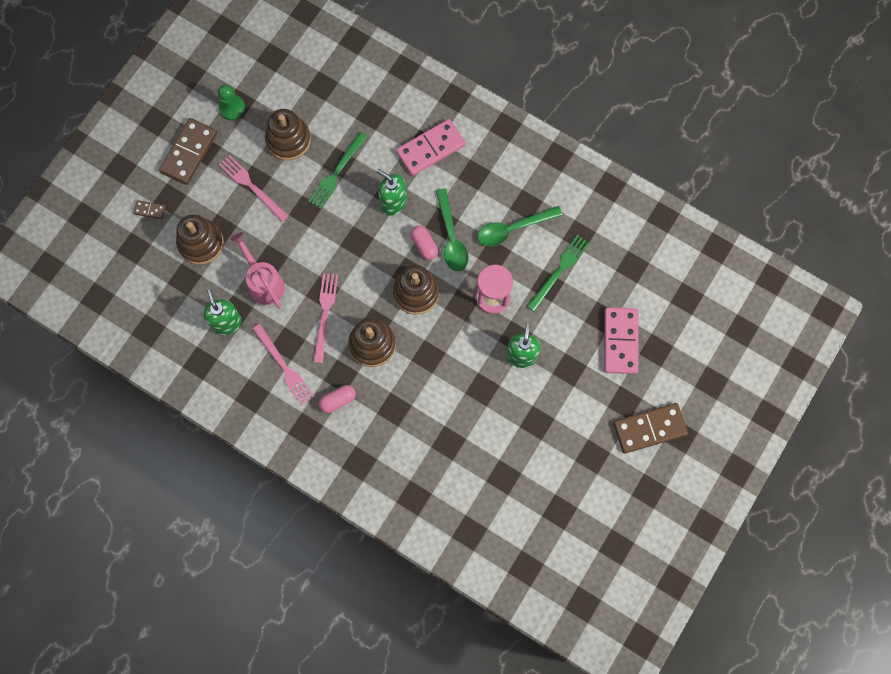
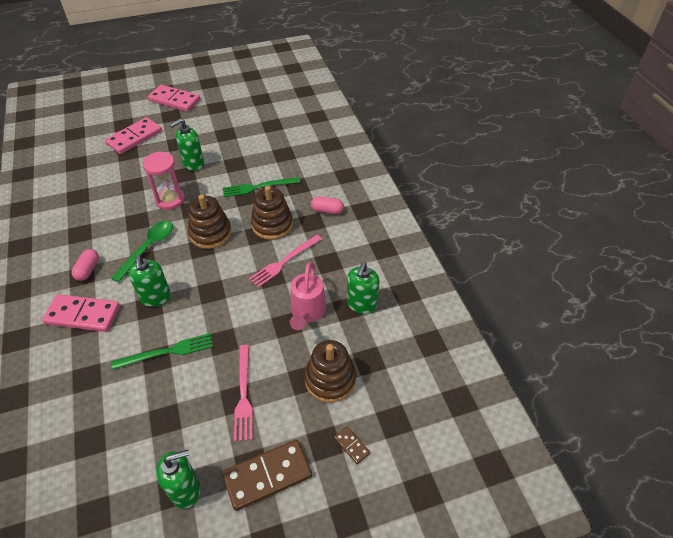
camera: 140 degrees left, 25 degrees down
(232, 108) = (185, 490): green pawn -> green soap dispenser
(284, 366) = (344, 250): pink fork -> none
(288, 140) = (172, 412): brown stacking toy -> none
(424, 245) = (171, 256): pink capsule -> pink capsule (88, 270)
(513, 229) = (107, 226): green spoon -> none
(559, 271) = (115, 187): green fork -> green fork (258, 187)
(649, 428) = (174, 100): brown domino -> pink domino

